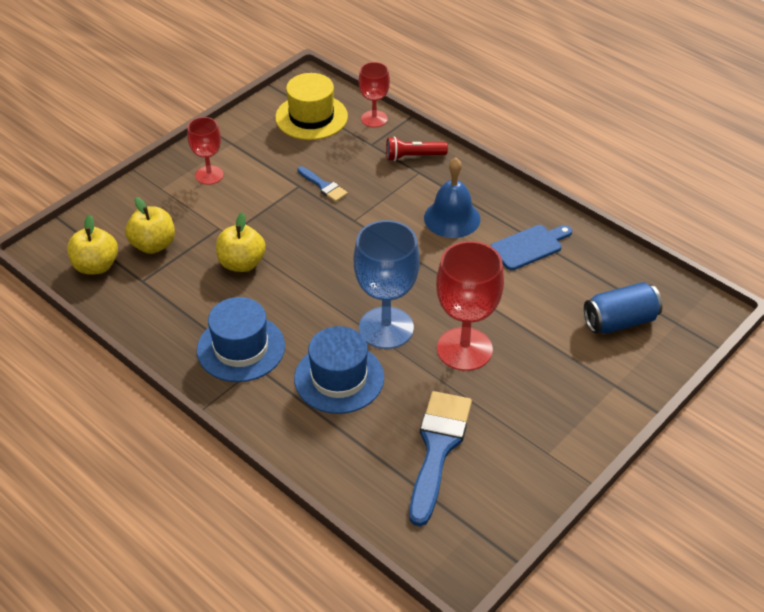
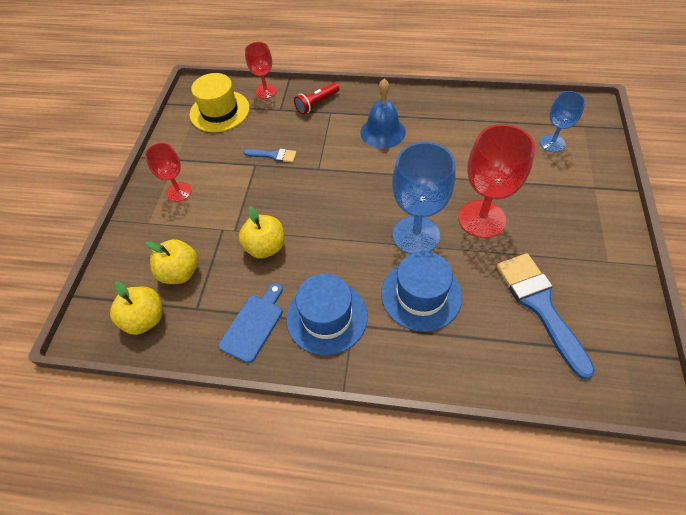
camera: 30 degrees left, 10 degrees up
(529, 246) = (449, 124): blue cutting board -> blue cutting board (254, 325)
(620, 321) = (552, 143): blue can -> blue goblet

